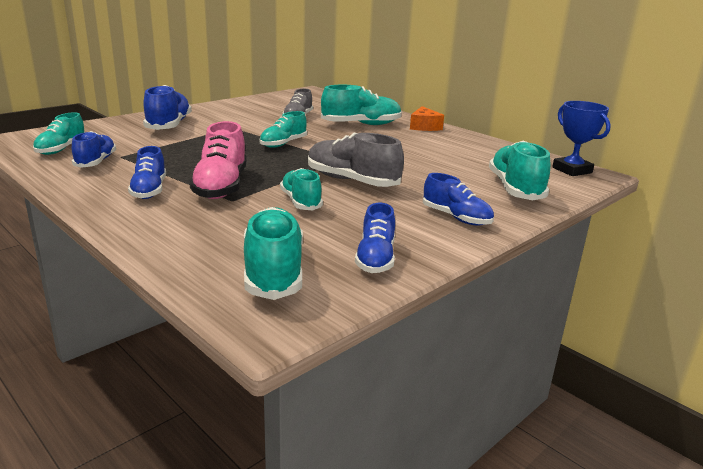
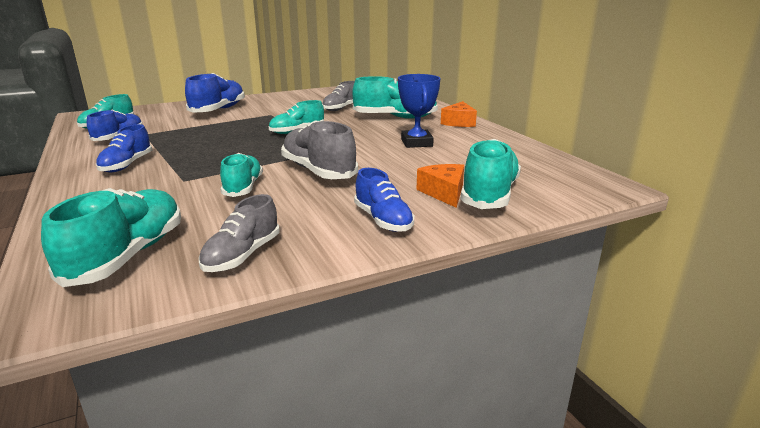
camera: 20 degrees right, 0 degrees up
(221, 186) = (191, 166): pink shoe -> none
(375, 258) = (242, 255): blue shoe -> grey shoe
(479, 191) = (444, 193): none -> orange cheese
(572, 170) = (584, 179): blue trophy -> blue trophy (416, 143)

